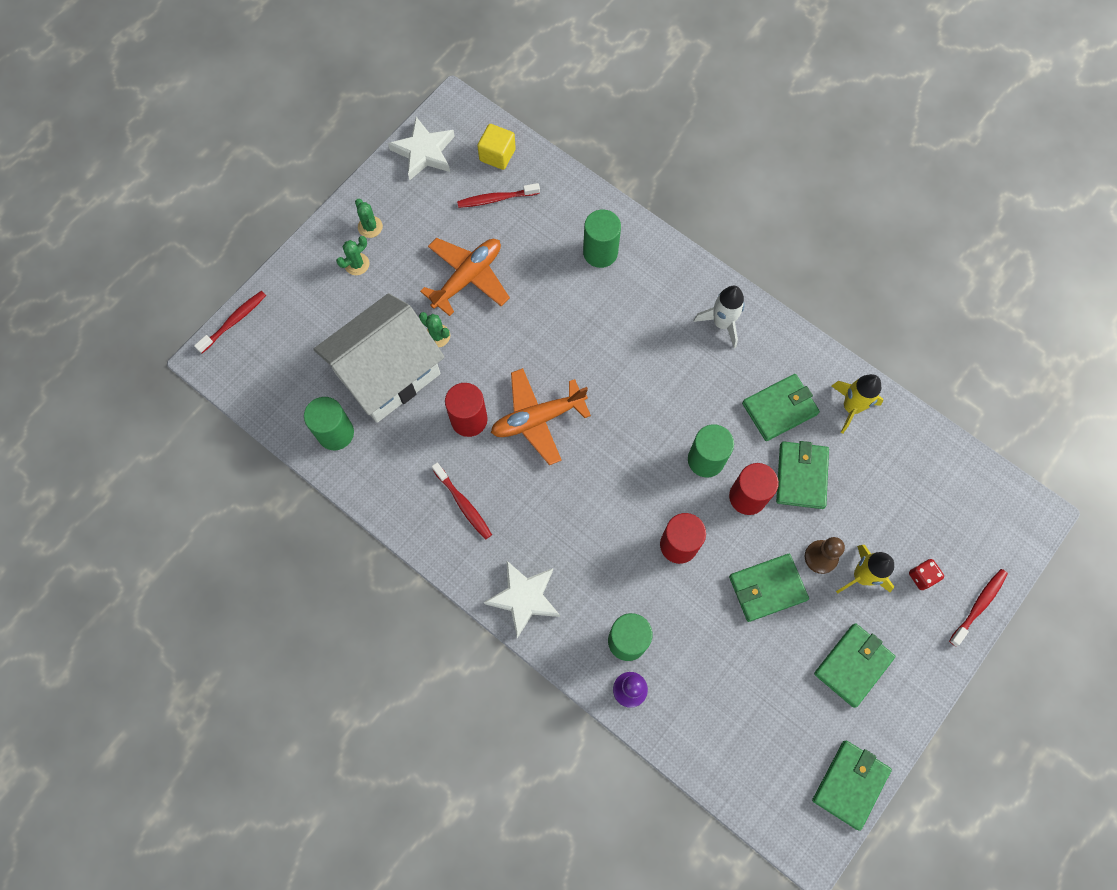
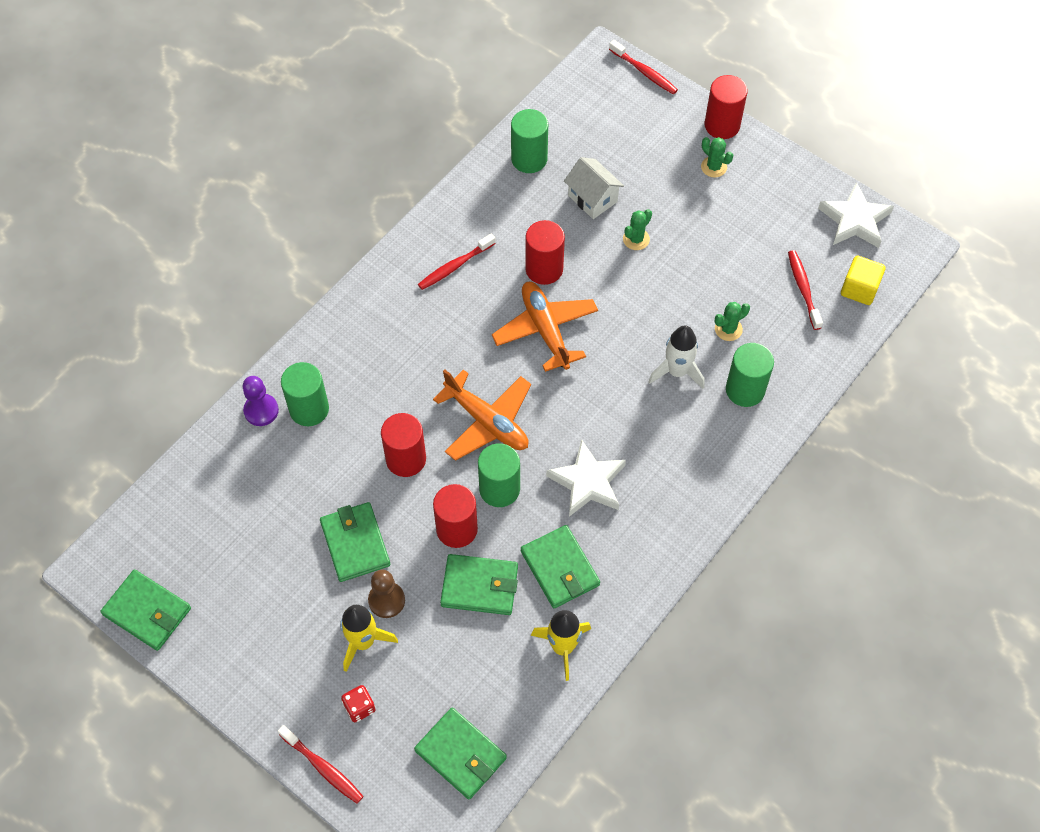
camera: 90 degrees right, 10 degrees down
(307, 254) = (722, 125): none -> red cylinder
(370, 227) = (758, 176): green cactus -> green cactus (728, 329)
(388, 374) = (592, 198): white house -> white house, size x0.47
(468, 278) = (704, 264): orange plane -> orange plane (487, 421)
(524, 598) = (357, 319): white star -> white star (587, 482)
(722, 323) = (663, 512): white rocket -> white rocket (677, 371)
(853, 665) = (267, 624): green wallet -> green wallet (460, 754)

